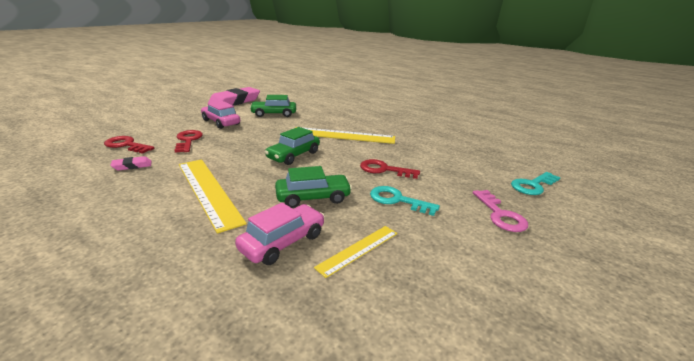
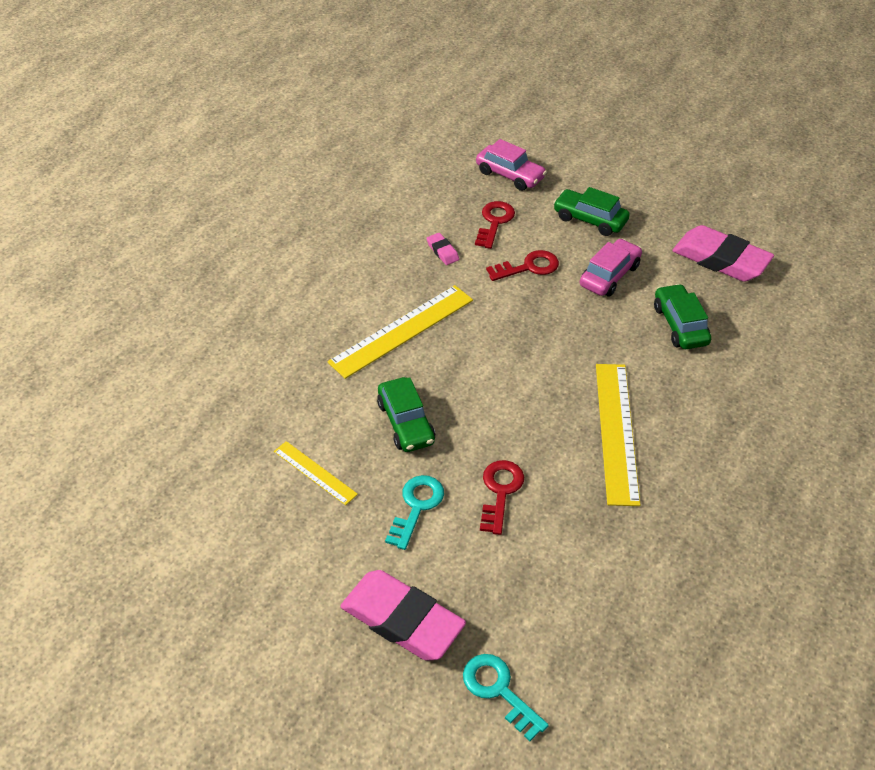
camera: 85 degrees right, 20 degrees up
(283, 242) = (320, 413): pink car -> pink car (510, 175)
(293, 155) = (516, 384): green car -> green car (590, 219)
(500, 214) = (402, 620): pink key -> pink eraser

